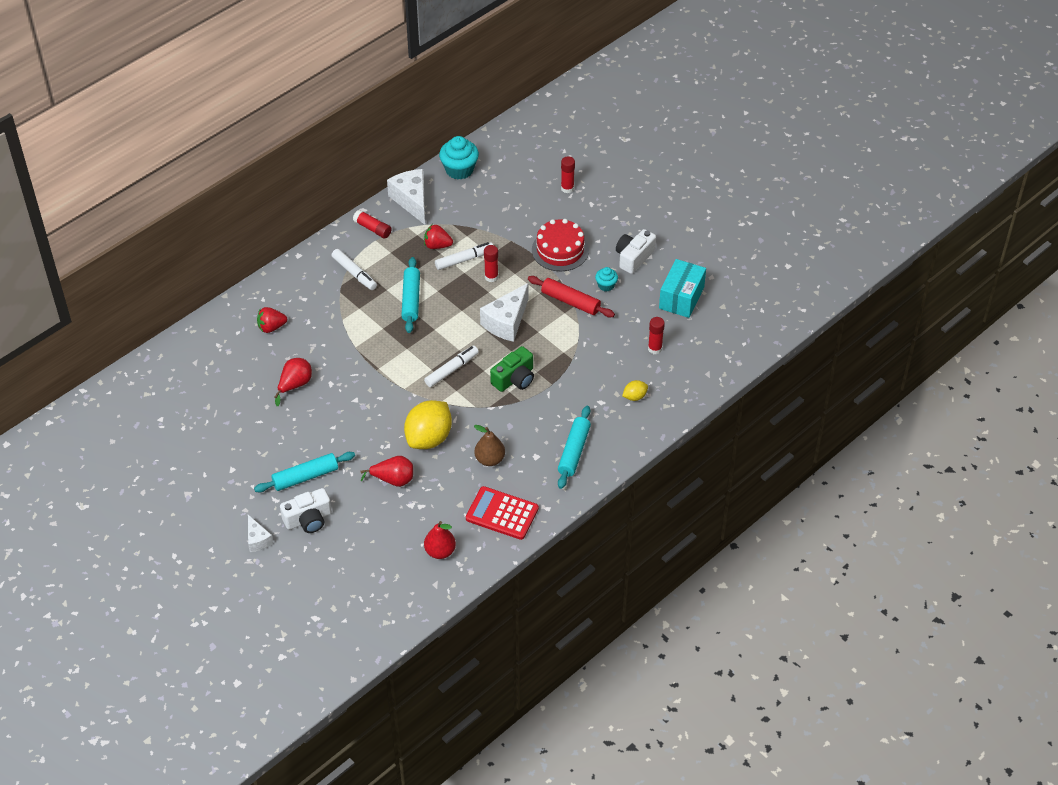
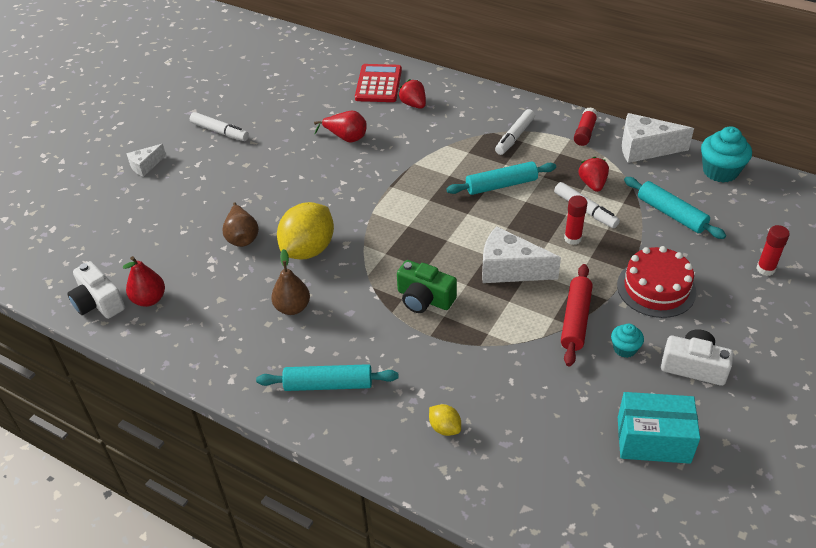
camera: 75 degrees right, 5 degrees down
(305, 477) = (230, 175): turquoise rolling pin -> turquoise rolling pin (671, 214)
(308, 519) = (177, 191): white camera -> white camera (98, 302)
(393, 480) = (242, 237): red pear -> brown pear
(411, 201) = (645, 149): white cheese -> white cheese turned 135 degrees counterclockwise
(429, 438) = (308, 249): yellow lemon -> yellow lemon turned 75 degrees counterclockwise
(451, 370) = (414, 242): white marker -> white marker (219, 131)
(502, 513) = (213, 339): red calculator -> red calculator (378, 84)
(655, 349) = (541, 430): red glue stick -> none

